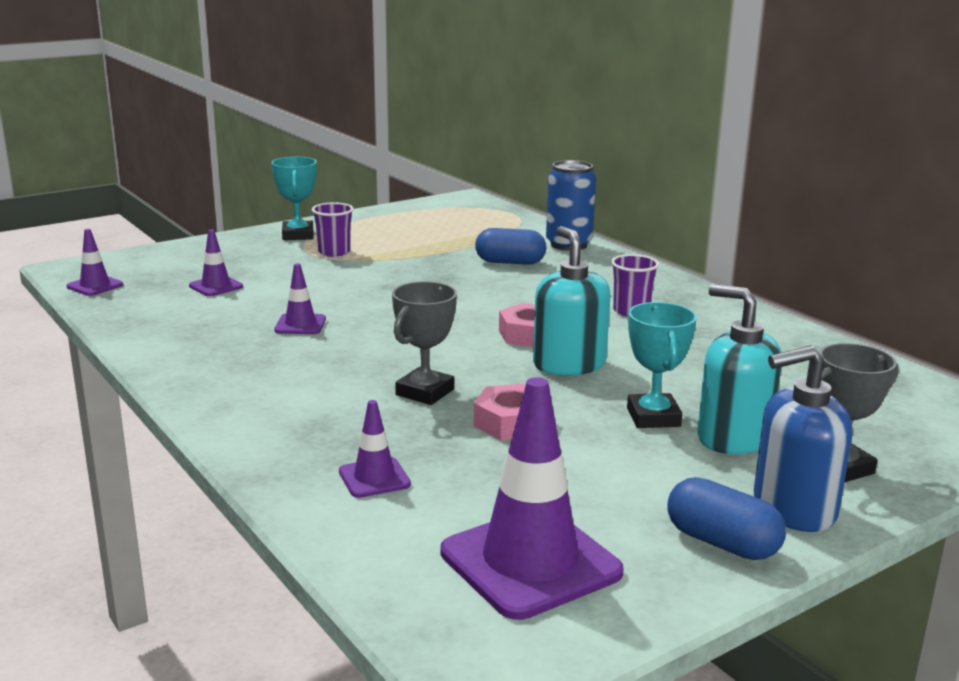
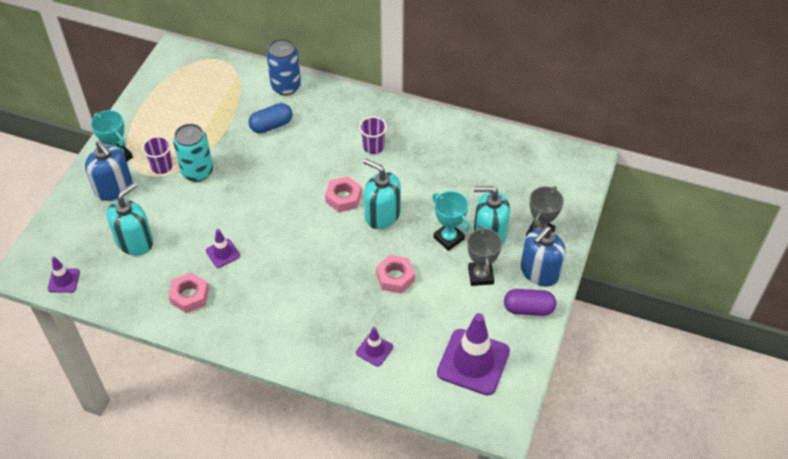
camera: 35 degrees left, 30 degrees up
(204, 340) = (190, 296): none -> pink nut
(216, 286) = (135, 242): purple traffic cone -> turquoise soap dispenser
(258, 250) = (114, 188): none -> blue soap dispenser
(368, 266) = (197, 172): none -> turquoise can
(425, 392) = (339, 276): grey trophy -> grey trophy (480, 275)
(722, 543) = (528, 309): blue capsule -> purple capsule

